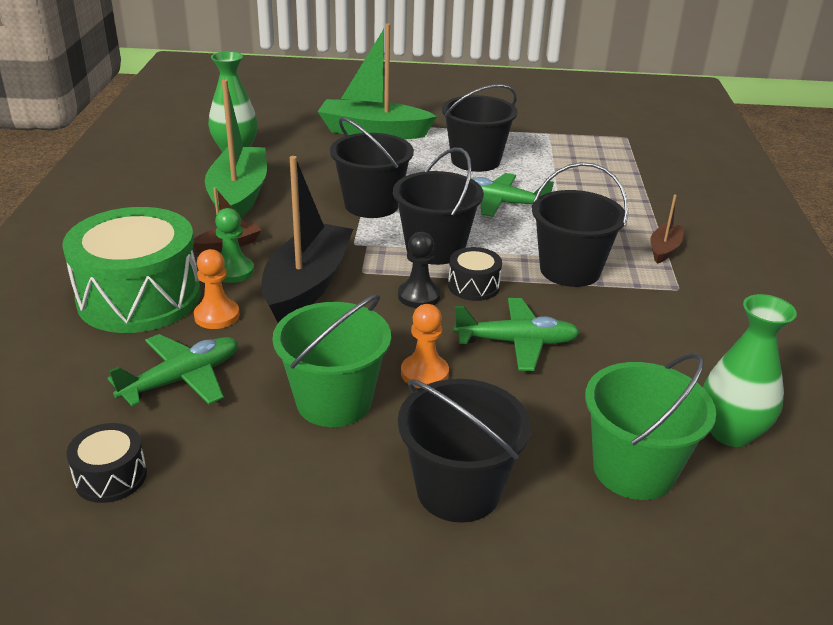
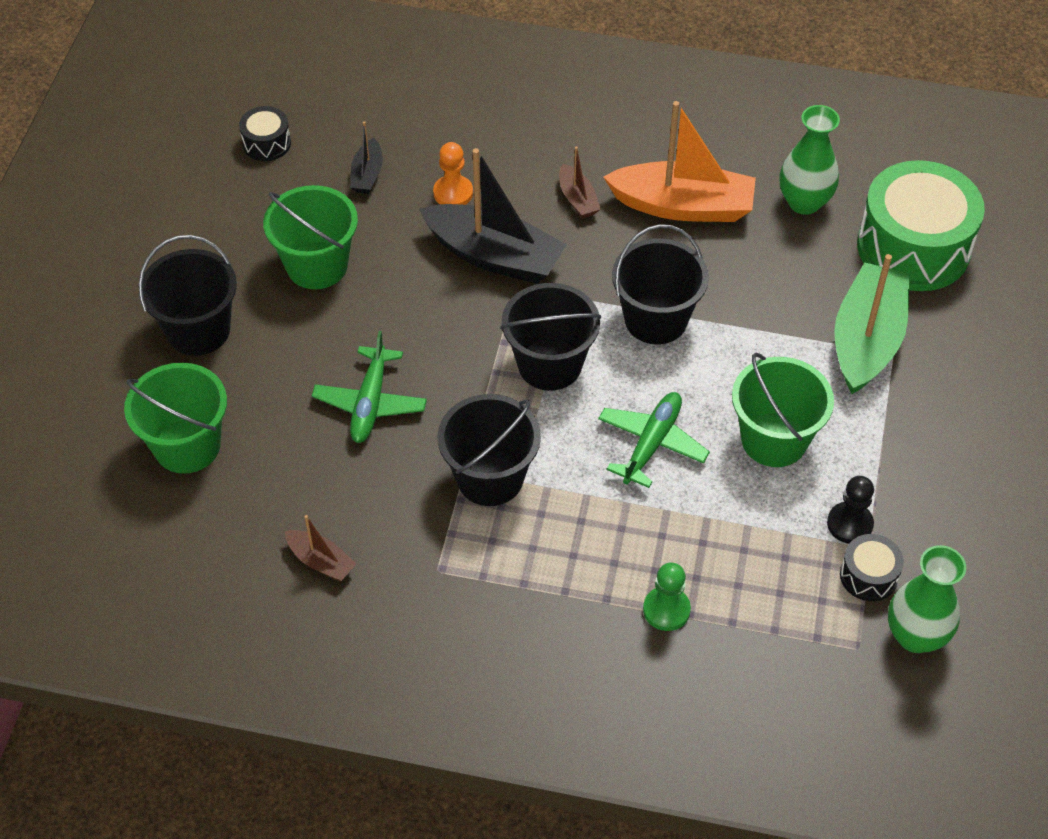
camera: 100 degrees right, 20 degrees up
(139, 297) = (491, 142): green drum -> green drum (913, 247)
(182, 379) = (367, 174): green plane -> black boat
(233, 271) = (526, 203): green pawn -> green pawn (666, 610)
(239, 197) = (683, 206): green boat -> orange boat
(419, 296) = (461, 339): black pawn -> black pawn (849, 524)
(424, 373) = (340, 328): orange pawn -> none
(473, 286) = (472, 386): black drum -> black drum (868, 576)
(475, 160) = (774, 439): black bucket -> green bucket
(664, 249) = (523, 585): brown boat -> brown boat (321, 561)
(731, 432) = (210, 531): green vase -> green vase (915, 636)

